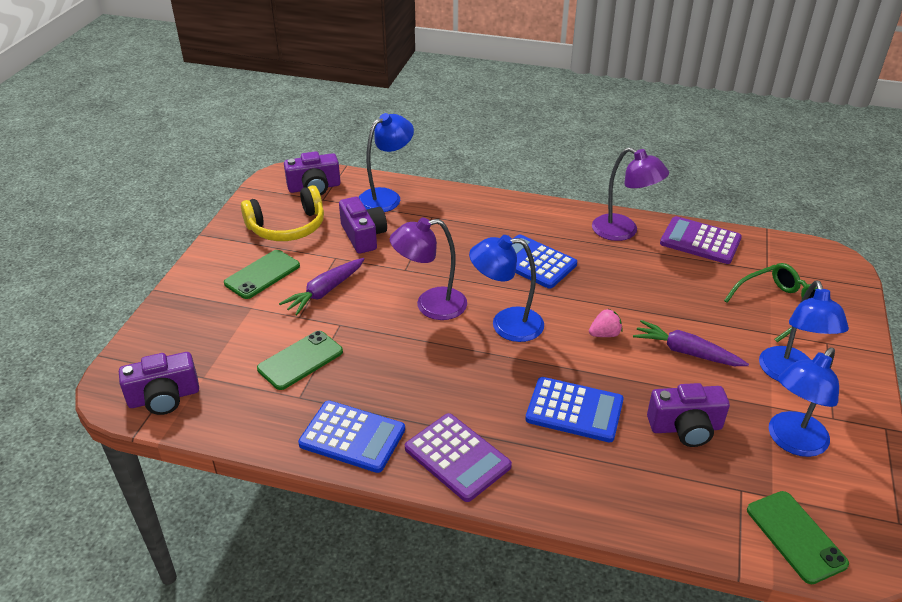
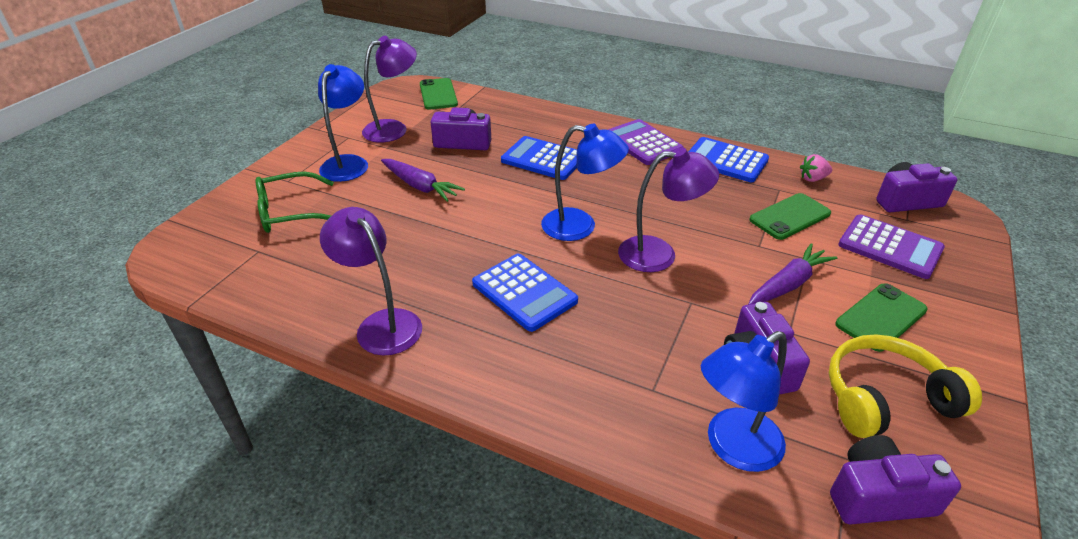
camera: 170 degrees left, 0 degrees up
(604, 334) = (485, 207): pink strawberry -> pink strawberry (812, 179)
(700, 241) = (295, 296): purple calculator -> purple calculator (890, 247)
(792, 442) = (393, 129): blue lamp -> purple lamp

